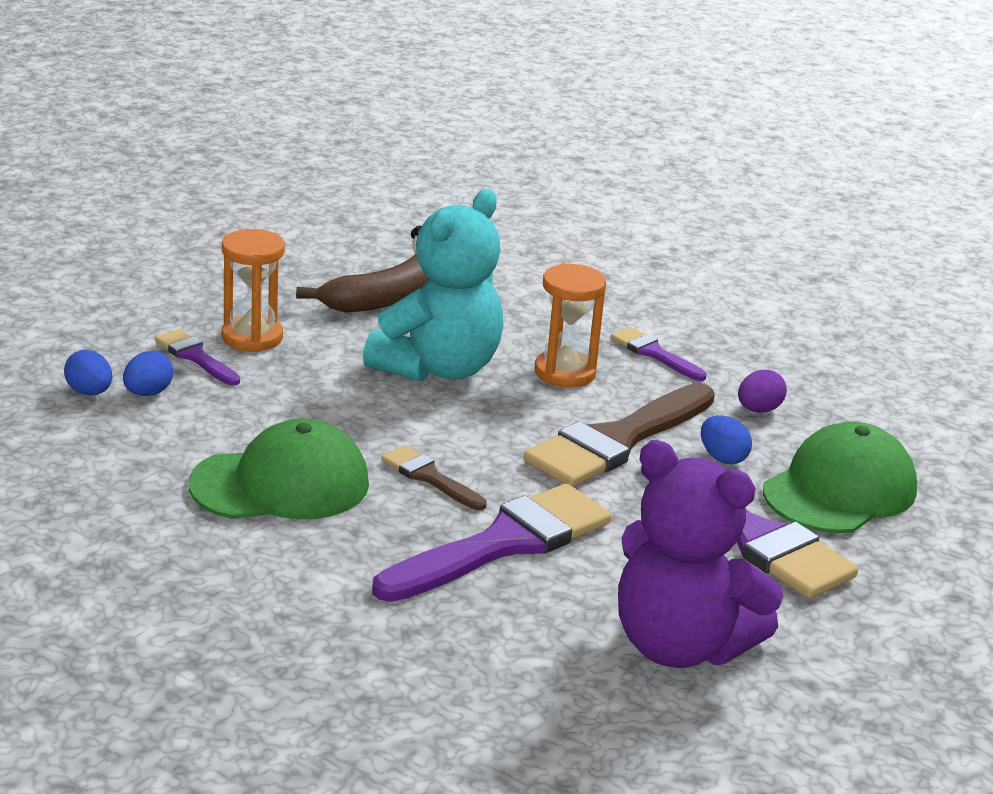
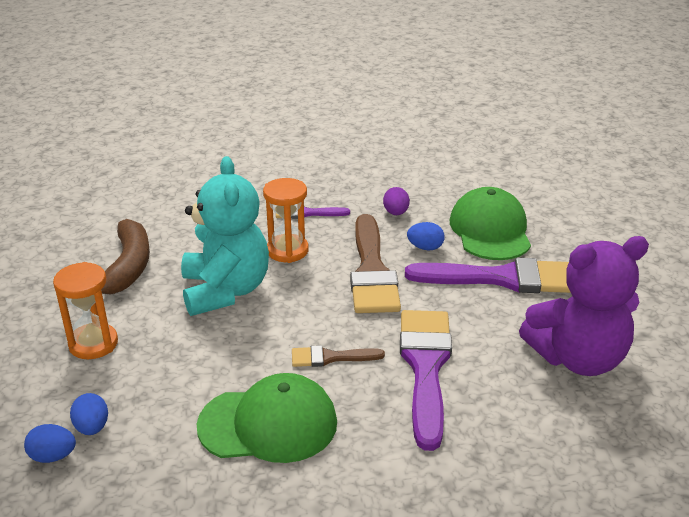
camera: 45 degrees left, 5 degrees up
(195, 357) = (80, 381): purple brush -> none
(280, 484) = (268, 424): green cap -> green cap turned 60 degrees clockwise

